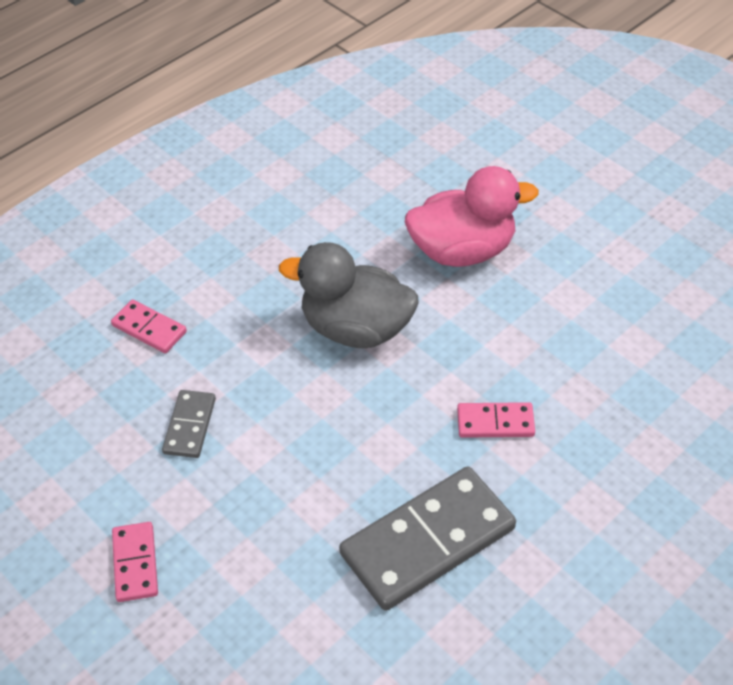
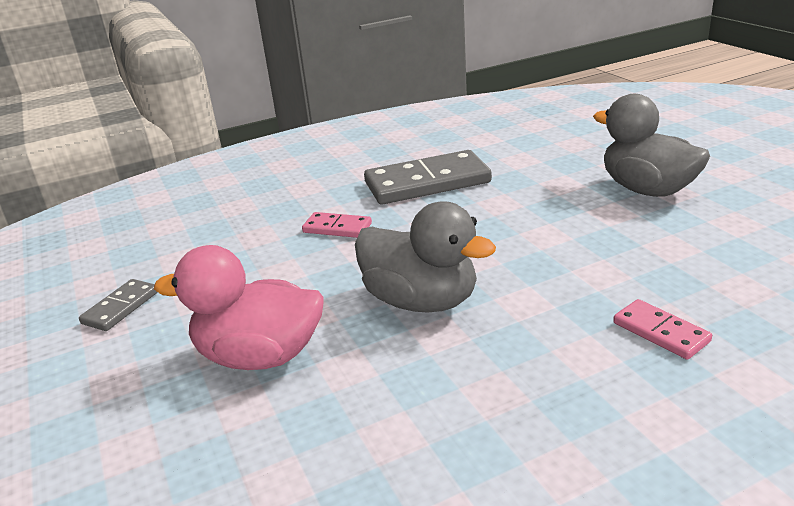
camera: 160 degrees left, 20 degrees down
(135, 563) = (647, 190): pink domino -> grey duck
(189, 426) = (606, 252): grey domino -> grey domino (121, 307)

